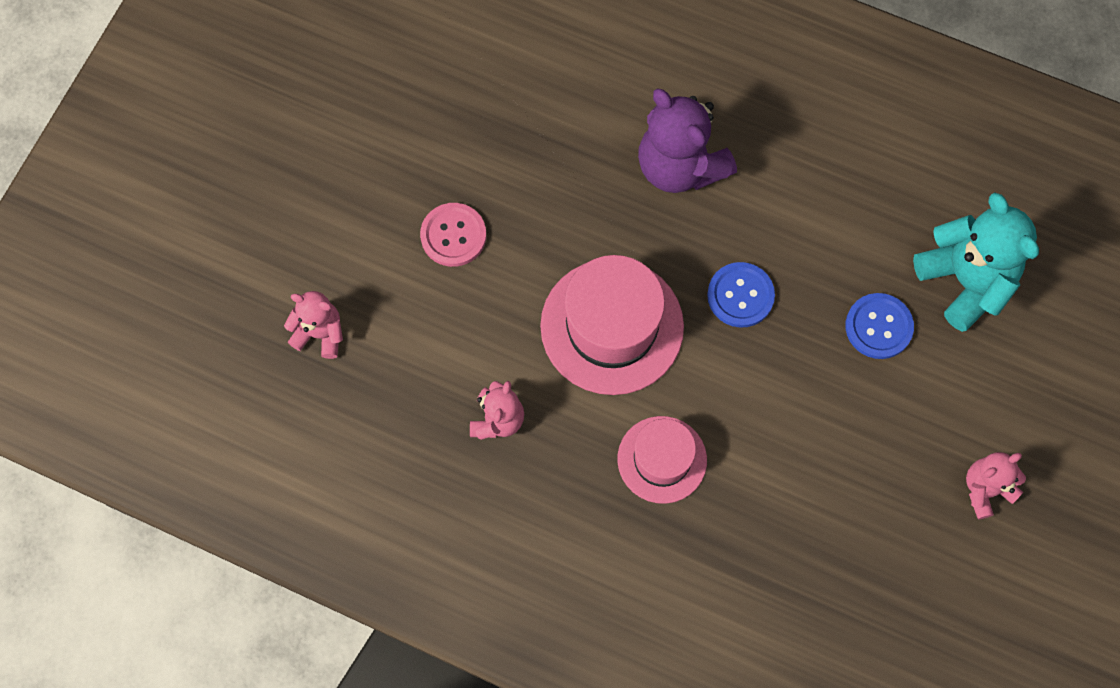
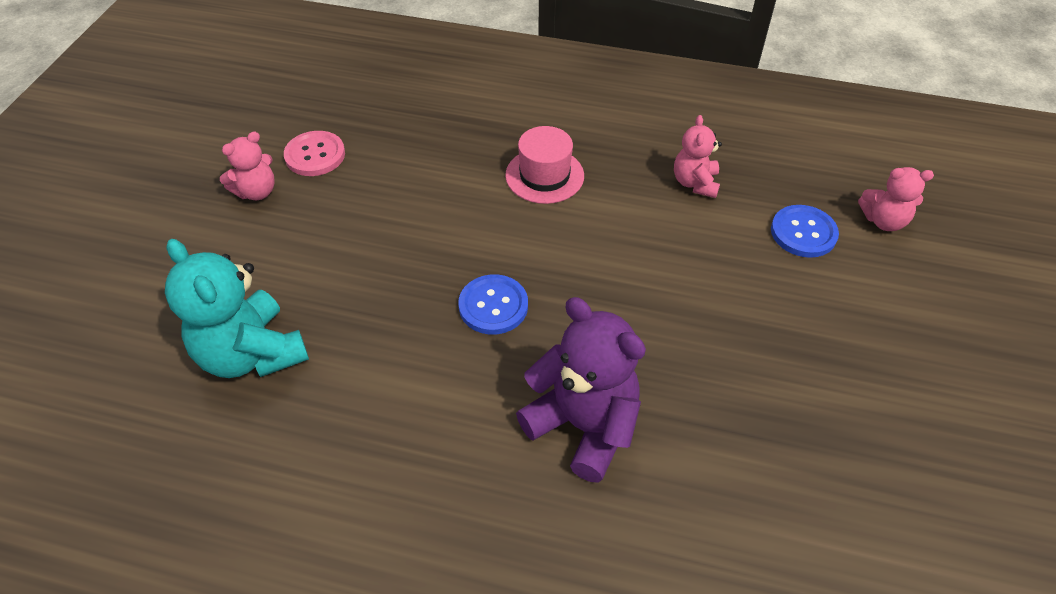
camera: 170 degrees right, 20 degrees down
(453, 235) = (803, 317): pink button -> pink button (315, 155)
(612, 326) = (616, 263): pink hat -> none
(878, 327) = (349, 299): blue button -> blue button (803, 233)

